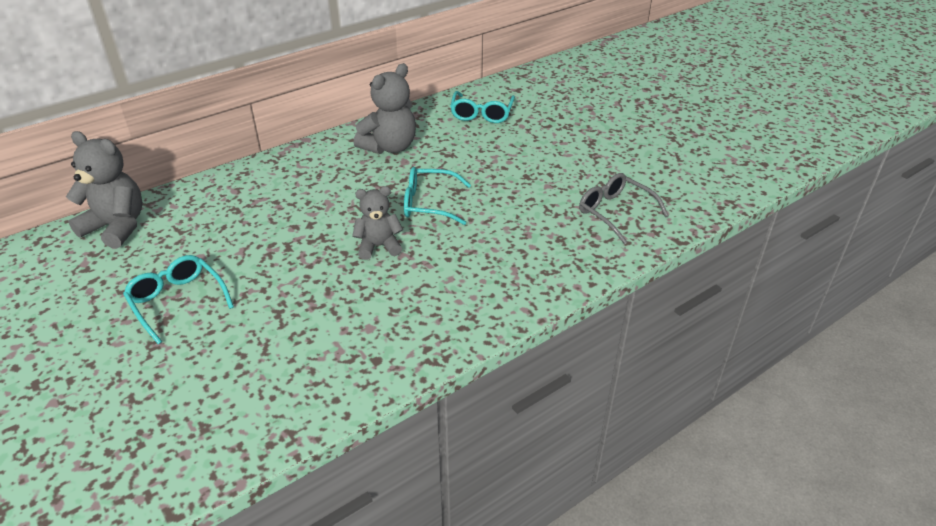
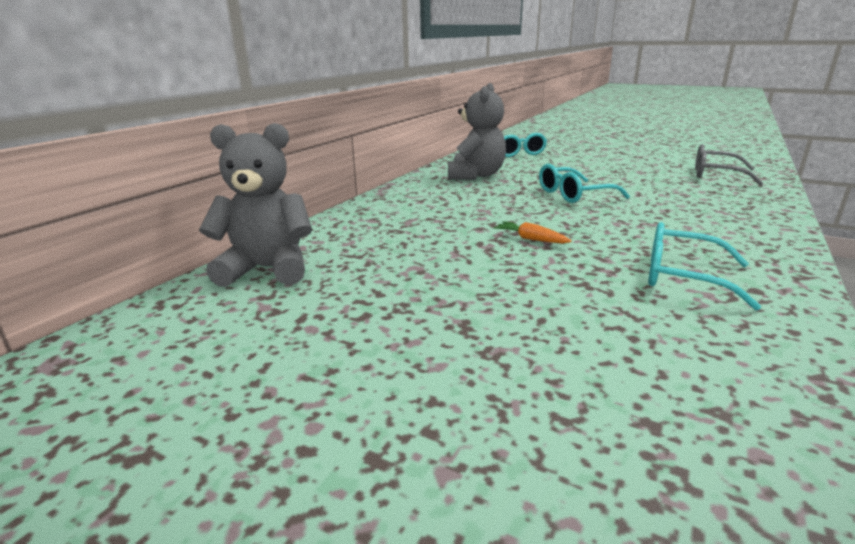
camera: 25 degrees left, 15 degrees down
(177, 301) = (452, 306): turquoise glasses -> turquoise glasses (682, 276)
(311, 252) = (530, 239): none -> orange carrot
(378, 246) = (585, 223): grey teddy bear -> none

